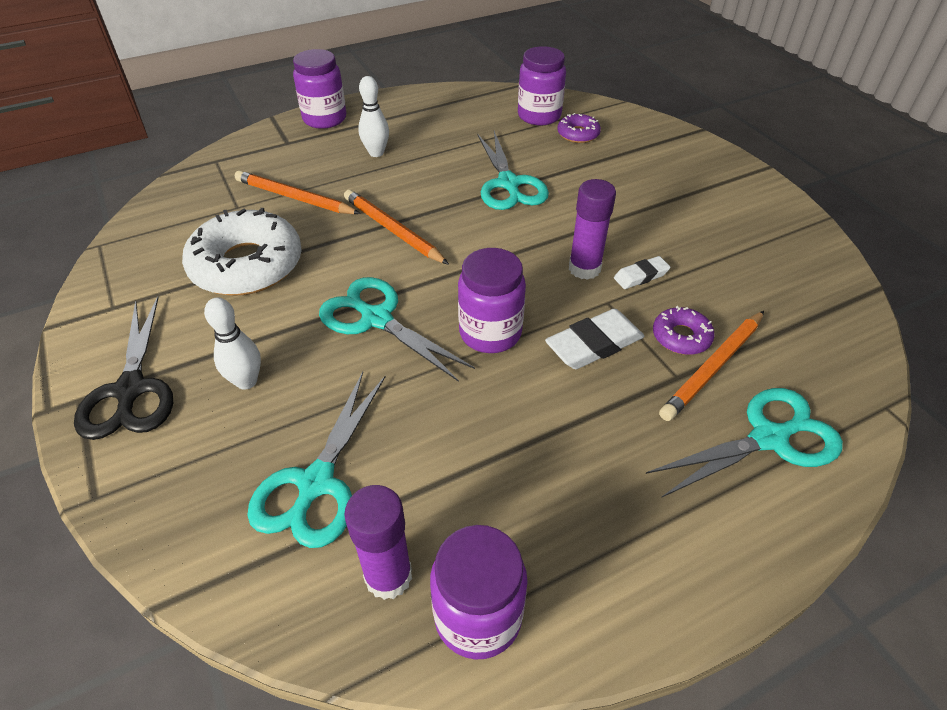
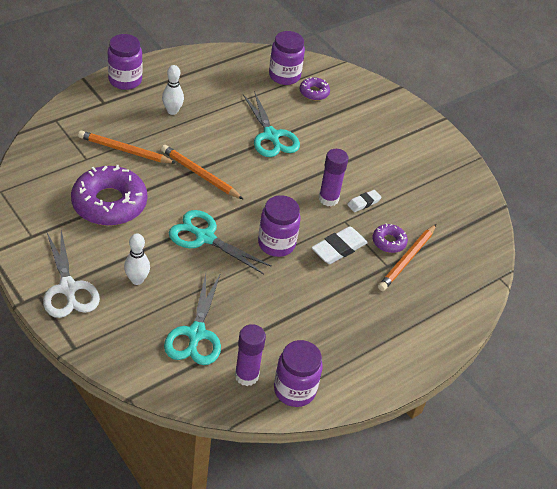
camera: 15 degrees left, 0 degrees up
(130, 390) = (68, 288): black scissors -> white scissors
(247, 265) = (109, 203): white donut -> purple donut
(769, 438) = (436, 298): turquoise scissors -> none

